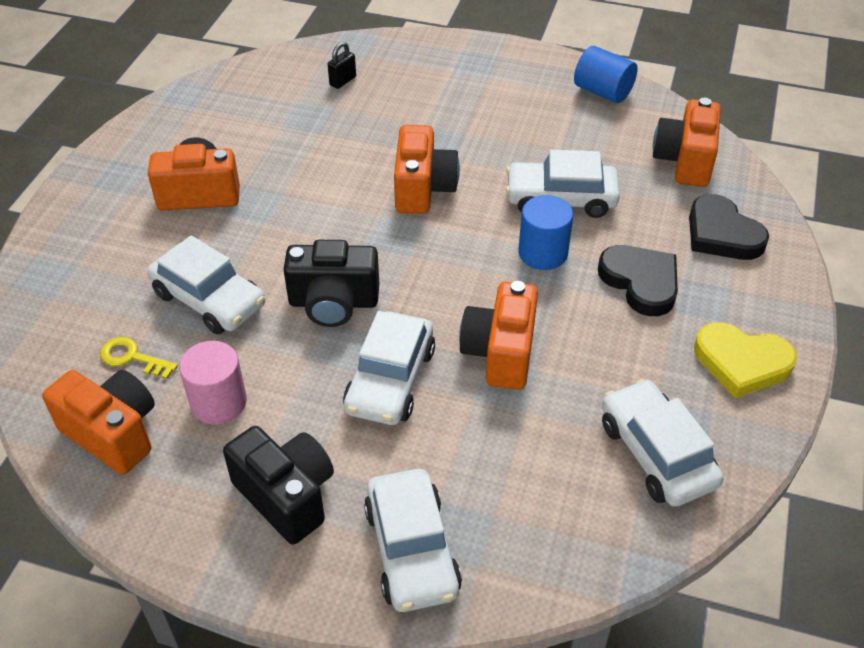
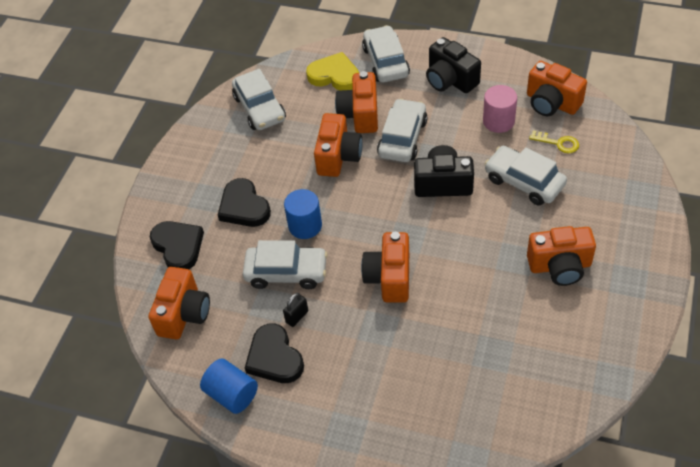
camera: 175 degrees left, 5 degrees up
(342, 81) = (469, 401): black padlock -> black padlock (297, 316)
(464, 429) = (360, 114): none -> orange camera
(561, 119) = (274, 357): none -> black heart
(741, 362) = (198, 158): yellow heart -> yellow heart (334, 75)

